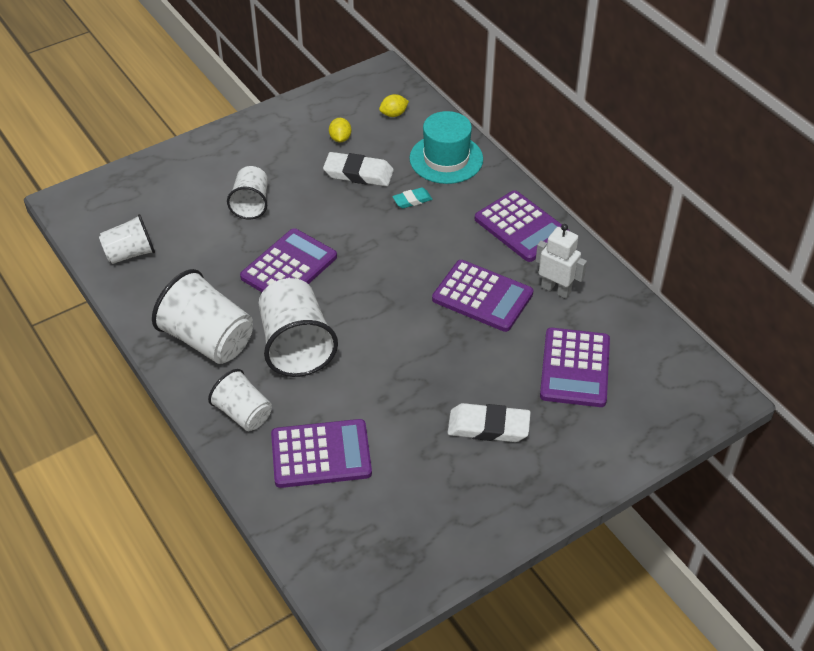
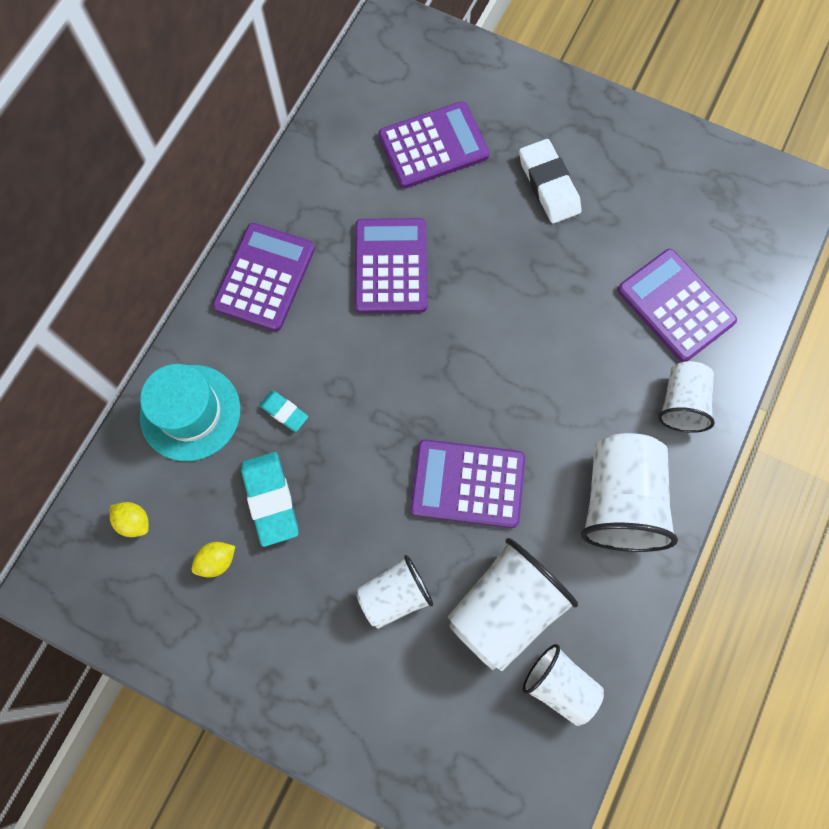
camera: 120 degrees left, 25 degrees up
(296, 346) = (569, 407): white cup -> white cup (505, 608)
(358, 173) = (270, 499): white eraser -> turquoise eraser
(556, 289) = (339, 204): white robot -> none

